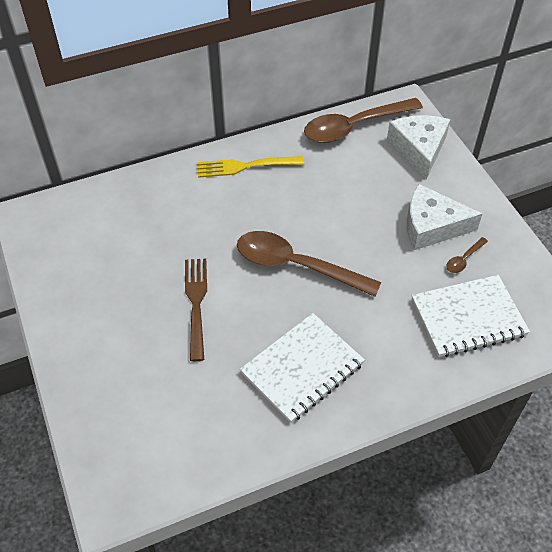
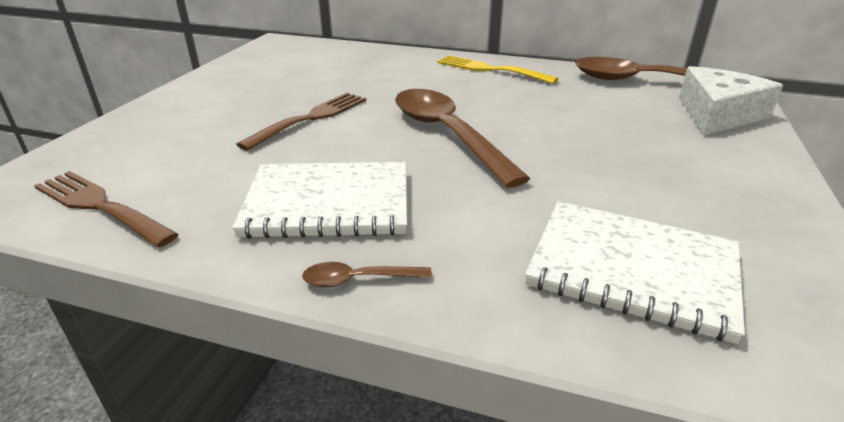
camera: 40 degrees right, 20 degrees down
(187, 458) = (100, 206): none -> brown fork
(432, 226) = (668, 169): white cheese -> none
(464, 259) = (691, 213): brown spoon -> brown spoon (359, 279)

